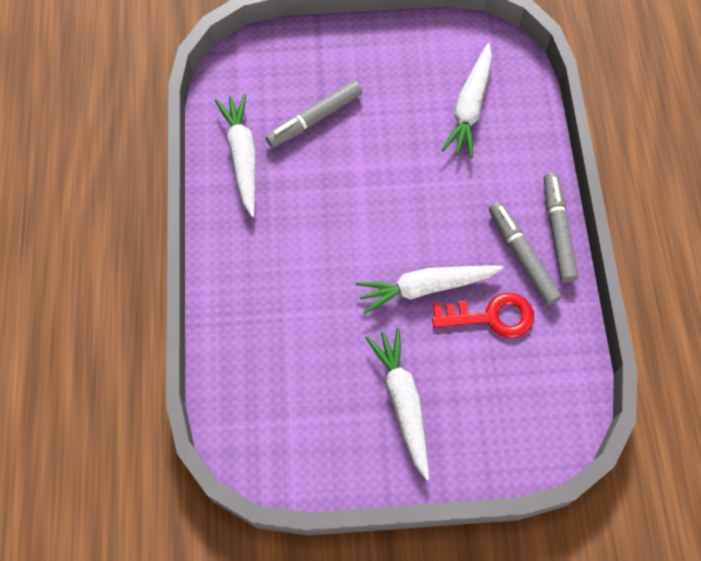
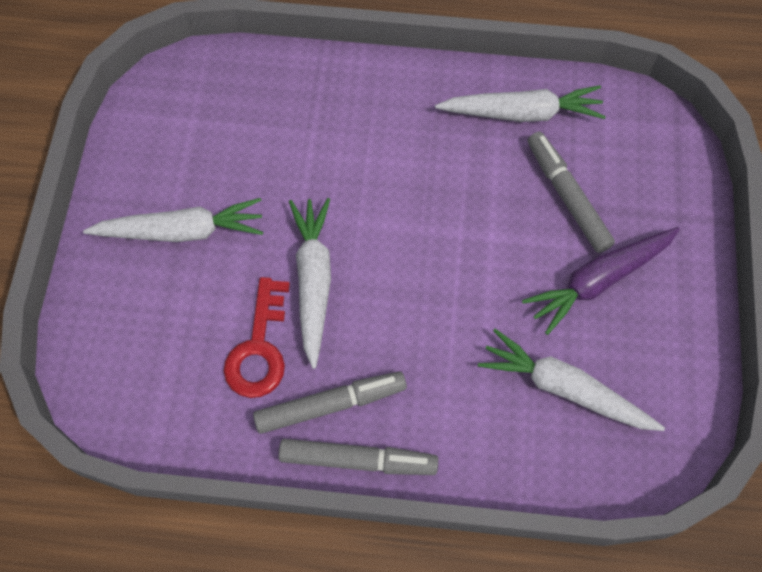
camera: 100 degrees right, 0 degrees up
(381, 93) = (599, 280): none -> purple carrot

